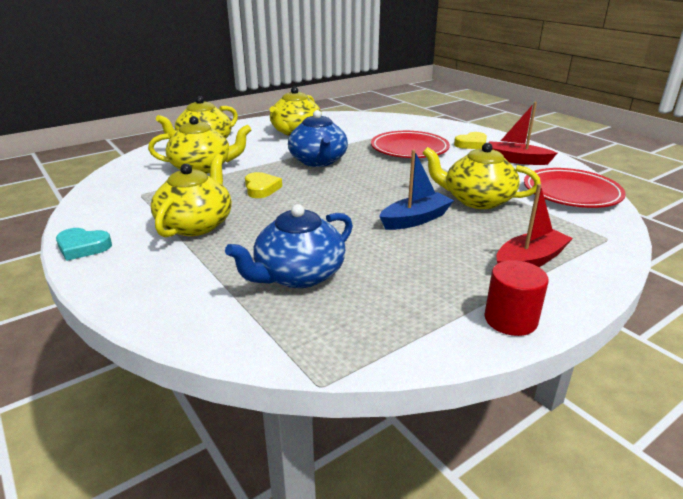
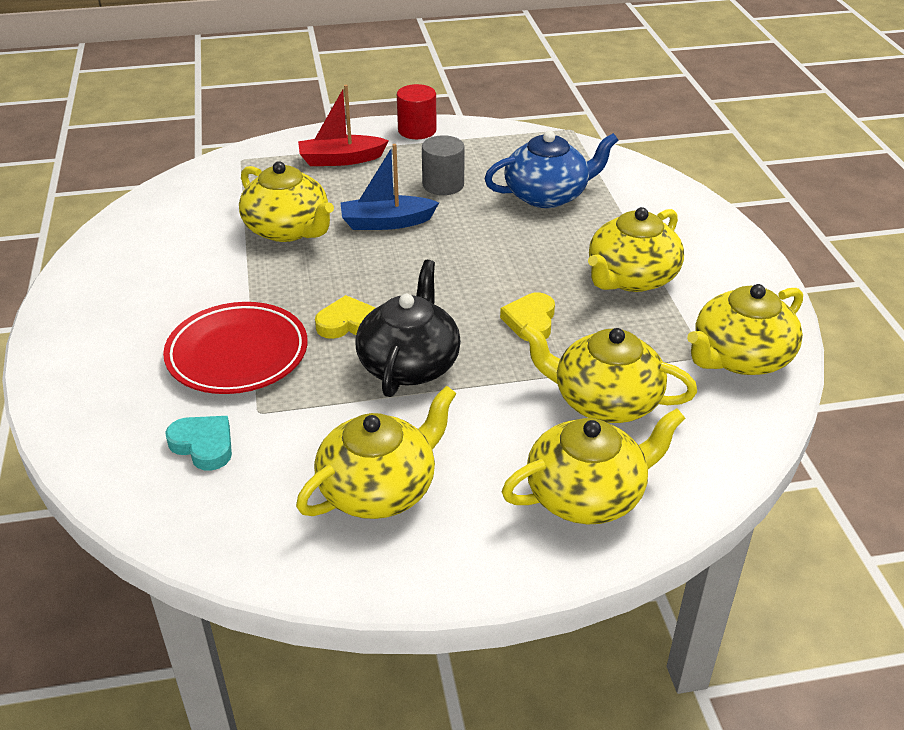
camera: 155 degrees left, 10 degrees up
(83, 247) = (758, 277): turquoise heart -> turquoise heart (203, 445)
(115, 198) = (740, 357): none -> yellow teapot
(318, 161) = (409, 364): blue teapot -> black teapot
(406, 260) = (443, 185): none -> grey cylinder
(471, 144) = (124, 338): yellow heart -> yellow heart (348, 323)
(516, 160) = (128, 281): red boat -> none
(571, 193) = (172, 211): red plate -> none

